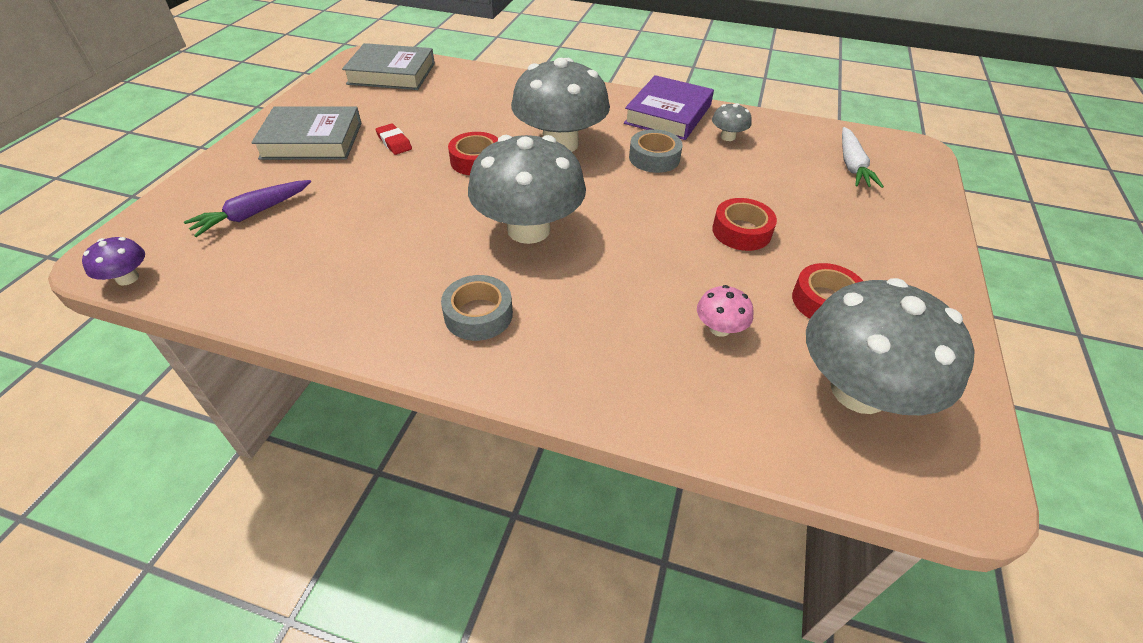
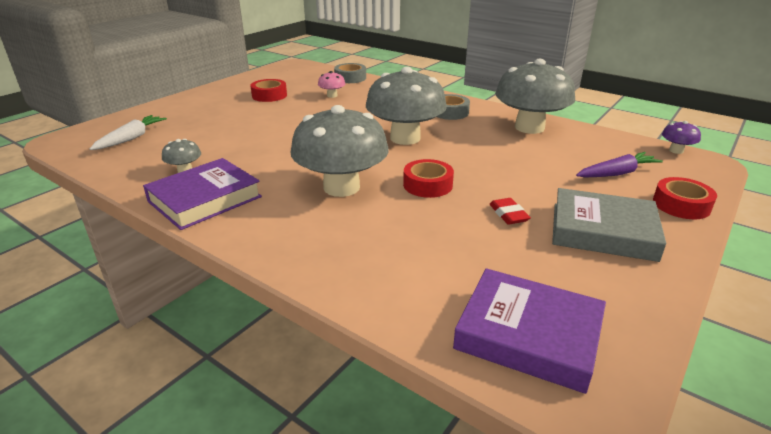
camera: 160 degrees left, 15 degrees down
(391, 73) = (528, 334): grey book -> purple book
(654, 158) = (271, 164): grey tape -> grey tape (350, 78)
(741, 231) = (270, 120): red tape -> red tape (681, 205)
(858, 391) = (297, 78): grey mushroom -> grey mushroom (529, 127)

